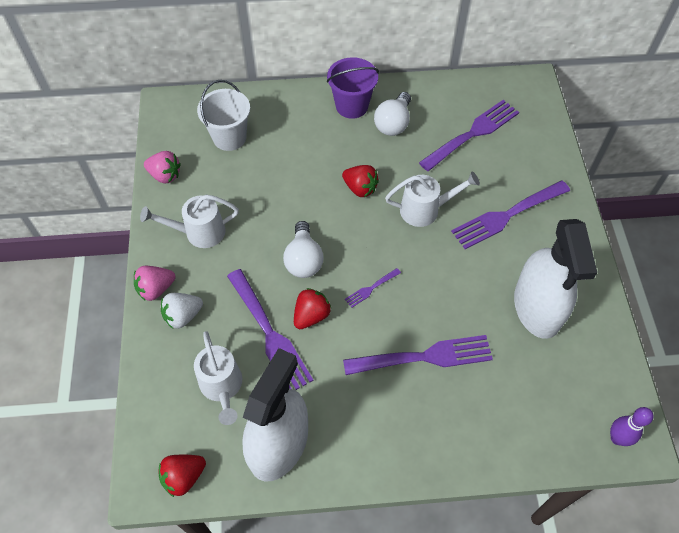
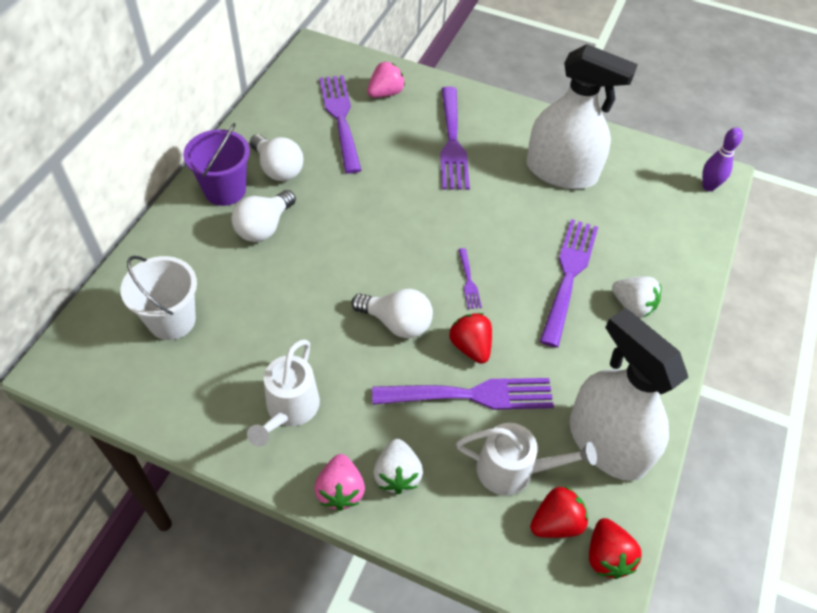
camera: 65 degrees left, 5 degrees down
(165, 175) = (174, 413): pink strawberry -> pink strawberry (385, 93)
(335, 143) = (264, 227): none -> white light bulb
(360, 188) = (340, 233): red strawberry -> red strawberry (556, 522)
(425, 210) = (404, 195): white watering can -> none
(425, 418) = (633, 305): none -> white strawberry

